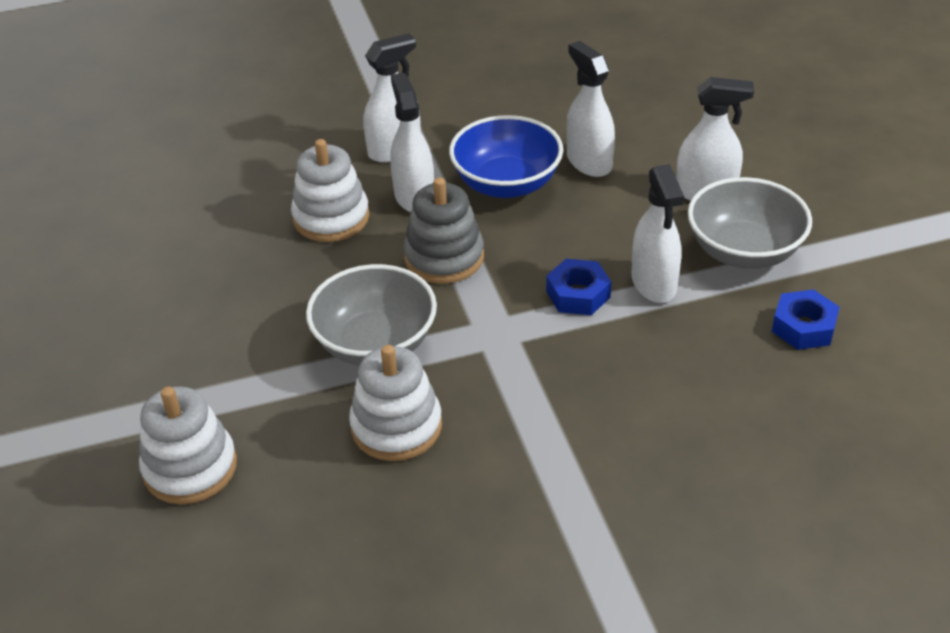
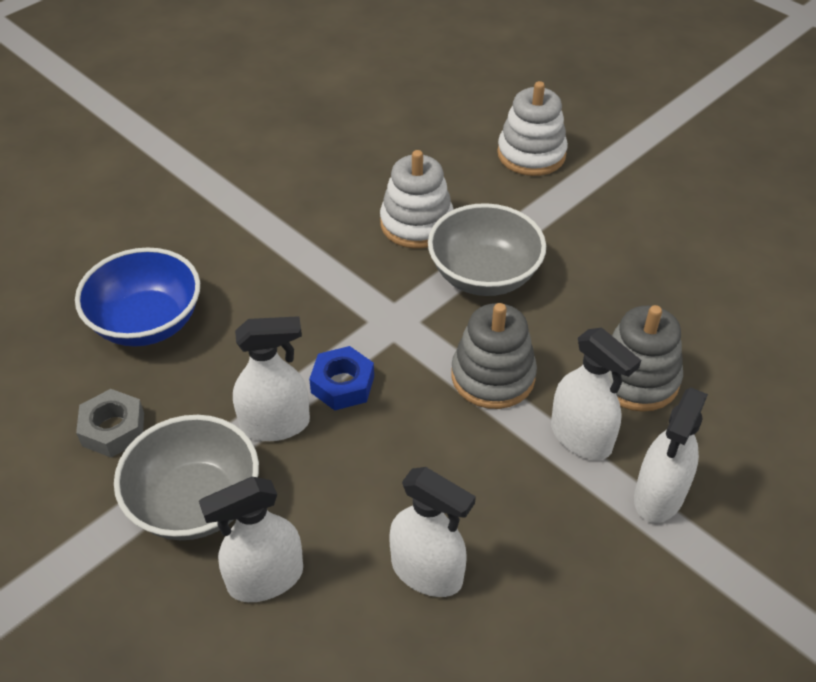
camera: 150 degrees right, 5 degrees up
(331, 217) = (637, 378): white stacking toy -> grey stacking toy
(506, 184) = (499, 496): blue bowl -> blue bowl (147, 323)
(654, 283) = (275, 424): white spray bottle -> white spray bottle turned 120 degrees clockwise
(803, 327) = (113, 429): blue nut -> grey nut

